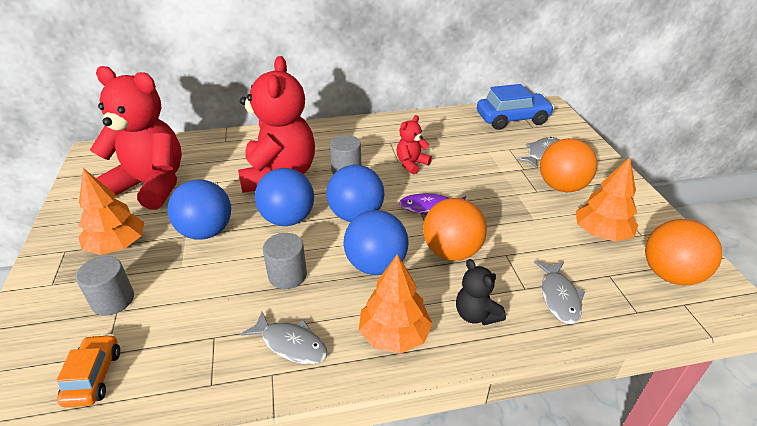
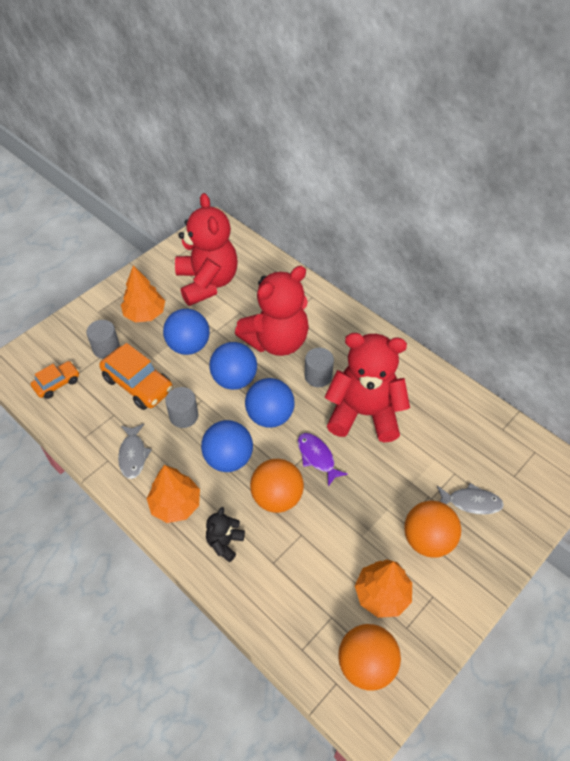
camera: 55 degrees right, 15 degrees up
(201, 294) = (138, 384): none -> orange car
(411, 164) = (364, 413): red teddy bear -> red teddy bear, size x2.25
(512, 119) = (512, 452): blue car -> none
(559, 297) = (279, 589): grey fish -> none

